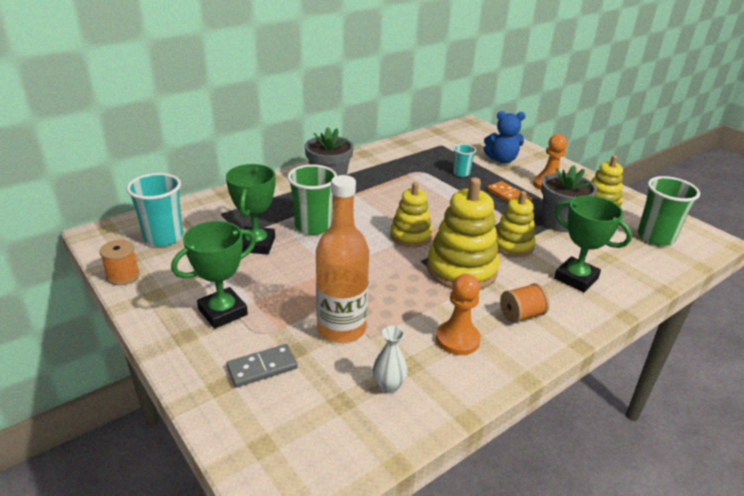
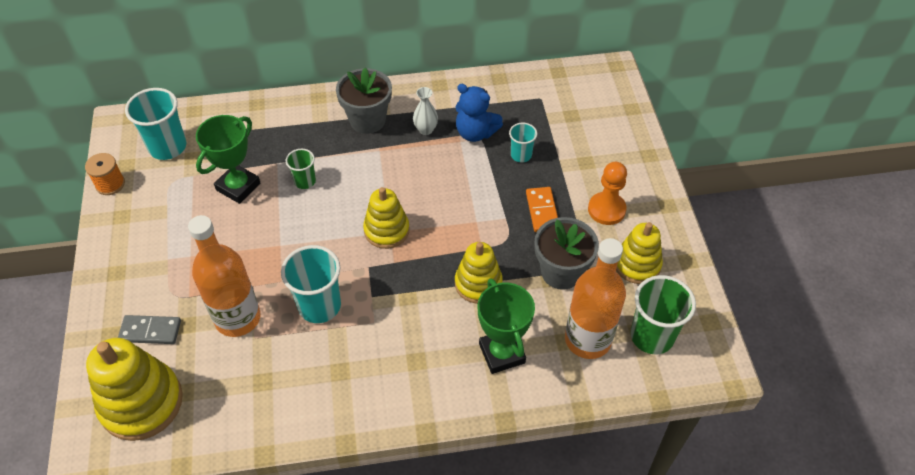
camera: 30 degrees right, 20 degrees up
(223, 312) = (159, 258): green trophy -> none
(313, 226) = (305, 181): green cup -> green cup, size x0.56
(388, 386) = (229, 394): white vase -> white vase (426, 130)
(406, 296) = (319, 306): none -> turquoise cup
(457, 339) = (323, 374): orange pawn -> none
(461, 270) = (398, 295): yellow stacking toy -> yellow stacking toy (141, 403)
(501, 160) = (590, 148): blue teddy bear -> blue teddy bear (475, 133)
(521, 315) = (404, 373): orange spool -> none
(620, 252) = (588, 339): none -> orange bottle

